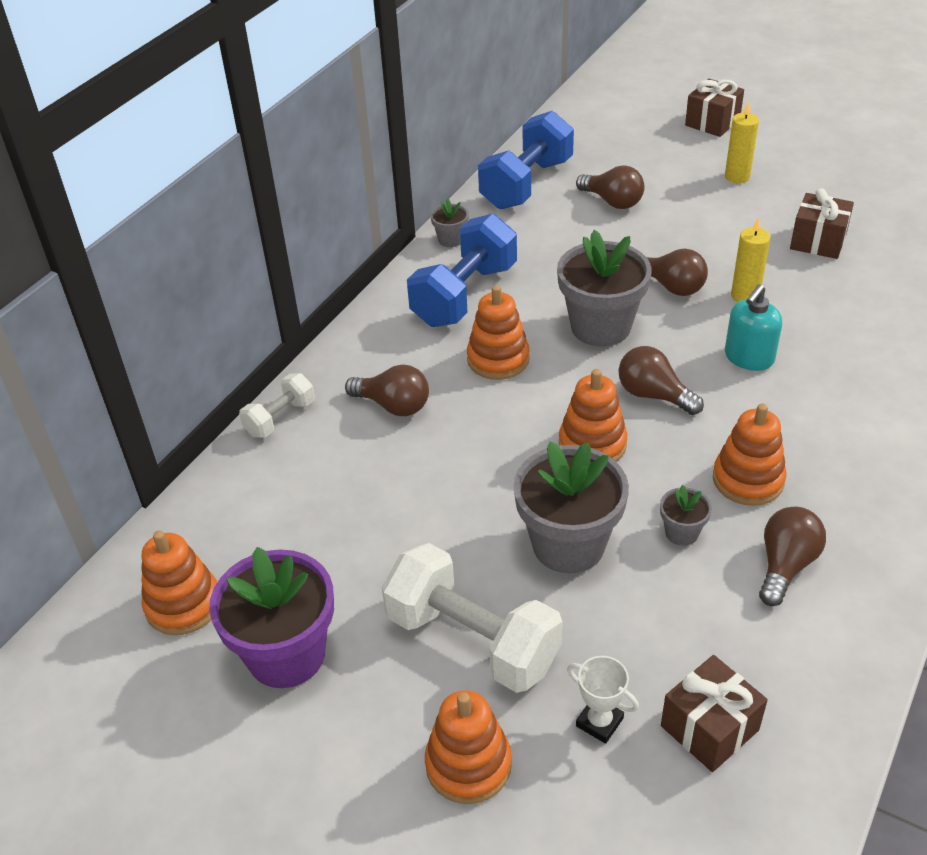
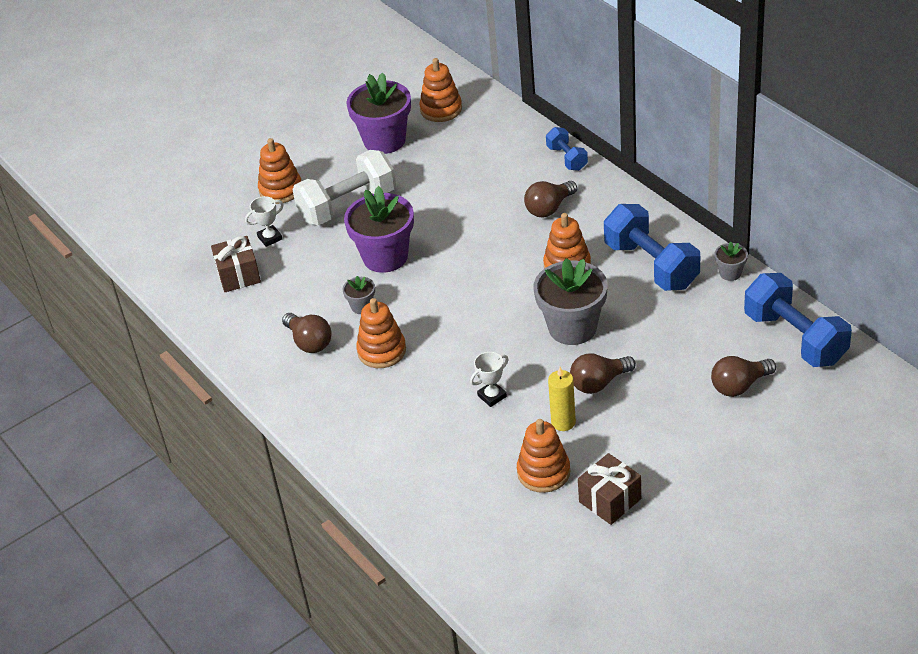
camera: 115 degrees right, 0 degrees up
(280, 418) = (567, 158): white dumbbell -> blue dumbbell
(568, 544) = (385, 257): grey flower pot -> purple flower pot
(592, 444) = (457, 289): orange stacking toy -> orange stacking toy (543, 472)
(653, 395) = (484, 332): brown light bulb -> none
(712, 122) = (852, 507): brown gift -> none
(737, 177) = (740, 486): yellow candle -> none
(748, 358) = (492, 396): turquoise soap dispenser -> white trophy

